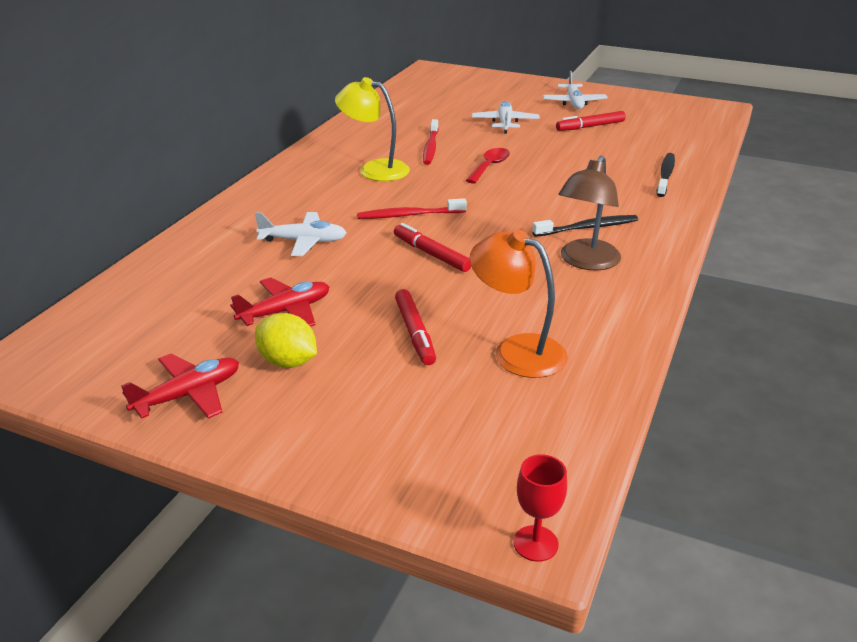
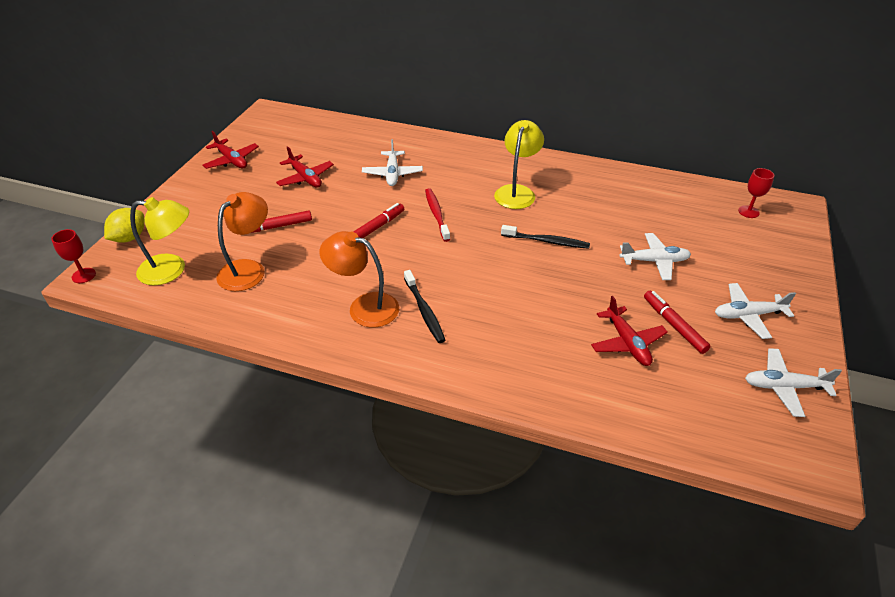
camera: 85 degrees right, 10 degrees up
(288, 362) = (254, 185): yellow lemon -> yellow lemon (130, 238)
(431, 147) = (573, 217): red toothbrush -> none
(436, 83) = (748, 212): none -> red goblet
(489, 166) = (540, 253): red spoon -> none
(518, 428) = (172, 270): none -> yellow lamp
(586, 262) = (364, 307): brown lamp -> orange lamp
(615, 144) = (627, 343): none -> red plane
(649, 104) = (784, 387): none -> white plane
(665, 175) = (552, 377): black toothbrush -> black toothbrush (546, 241)

